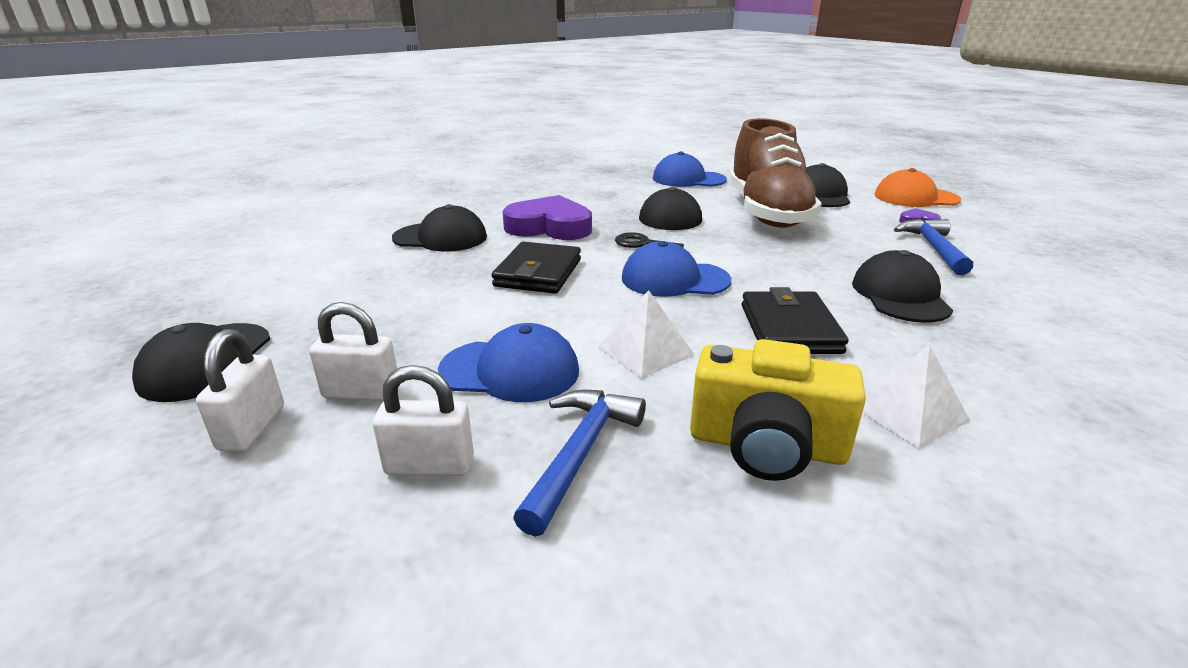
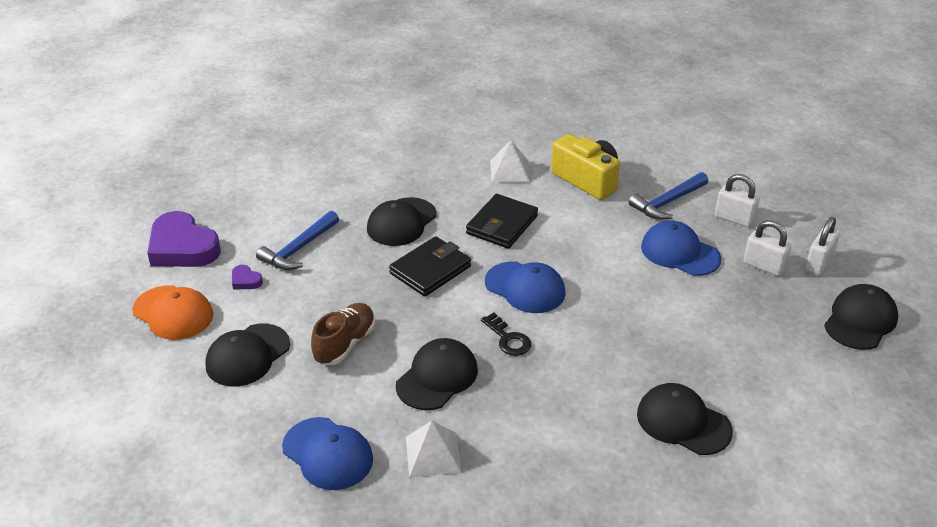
camera: 150 degrees left, 10 degrees up
(538, 273) = (619, 332): black wallet -> black wallet (430, 270)
(549, 227) = (569, 401): purple heart -> purple heart (182, 247)
(645, 351) = (597, 239): white pyramid -> white pyramid (433, 454)
(767, 213) = (345, 344): brown shoe -> brown shoe, size x0.53

